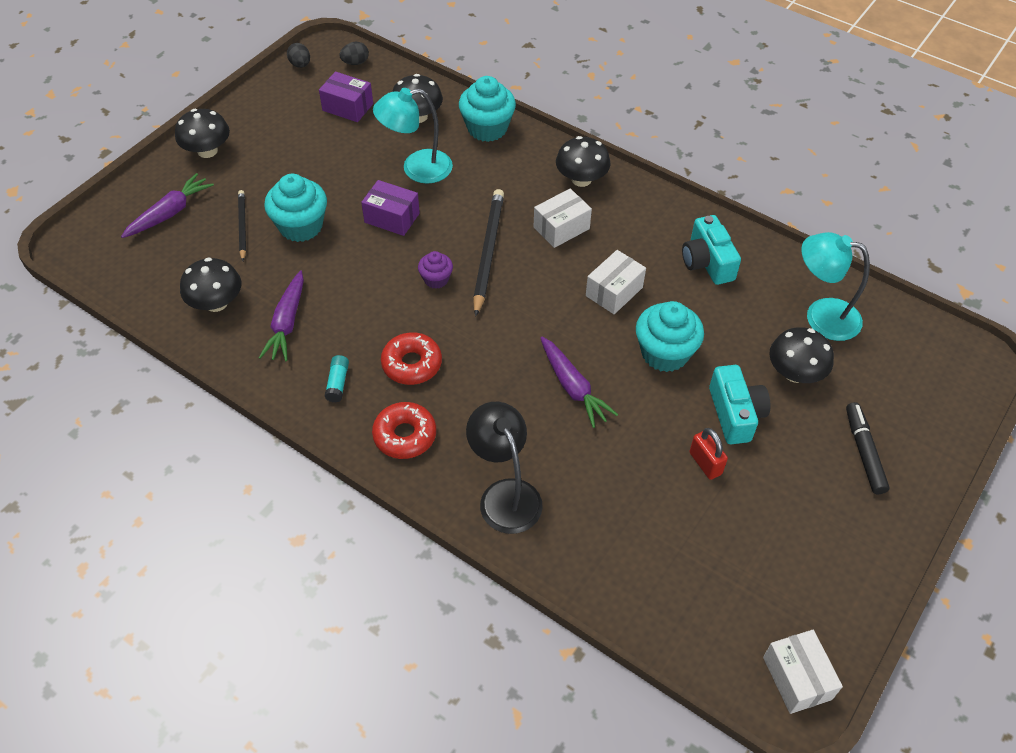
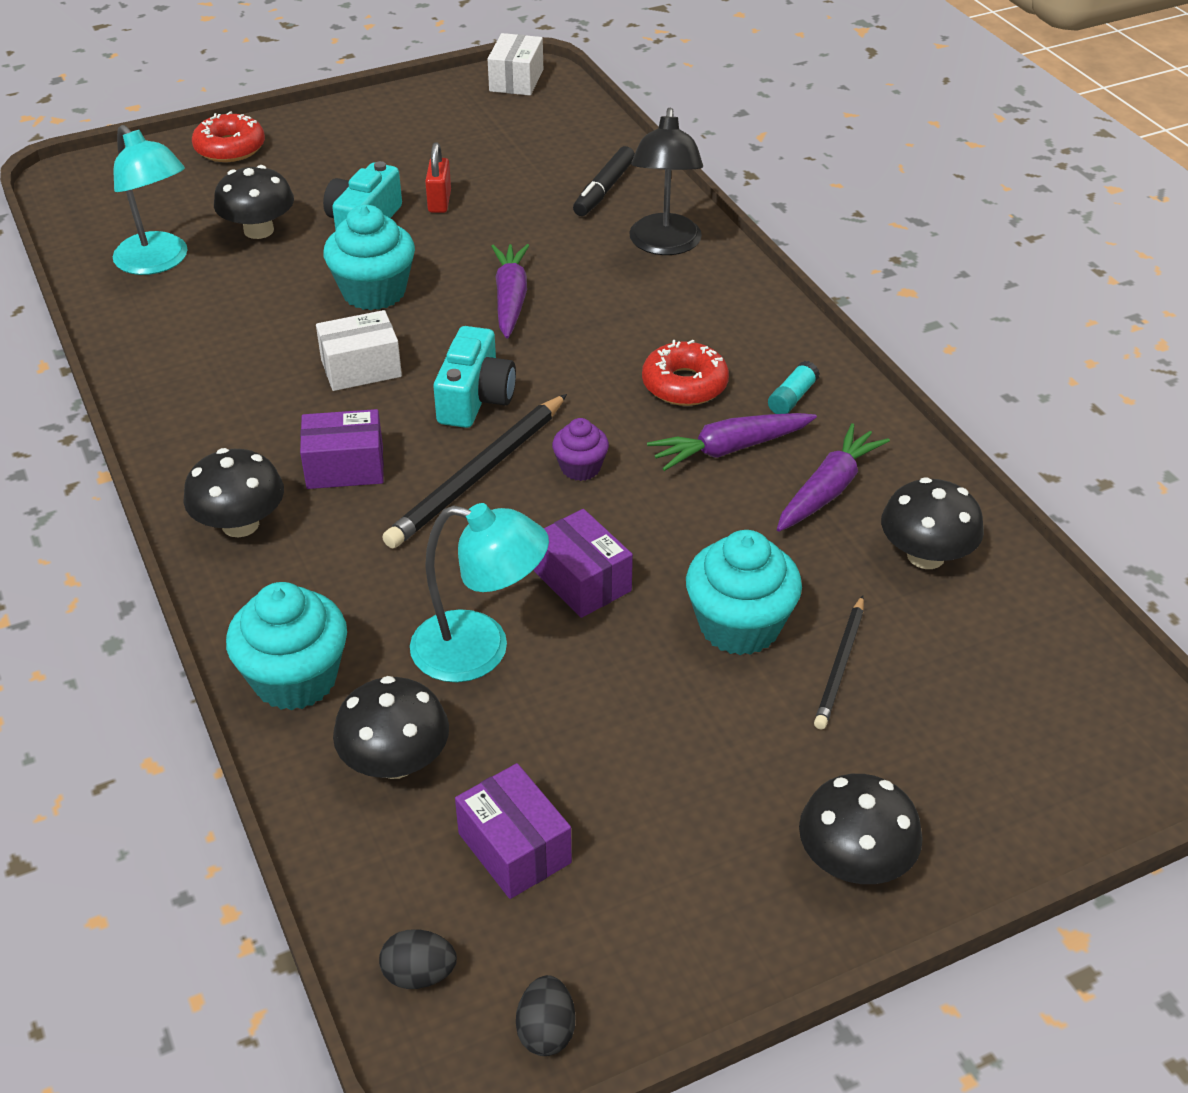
camera: 150 degrees left, 10 degrees down
(170, 213) = (966, 745): purple carrot -> purple carrot (730, 449)
(405, 435) = (739, 323): red donut -> red donut (230, 148)
(561, 228) = (345, 467): white box -> purple box
(707, 262) = (208, 356): turquoise camera -> turquoise camera (475, 398)
(864, 452) = (280, 161): black marker -> black marker (604, 190)

